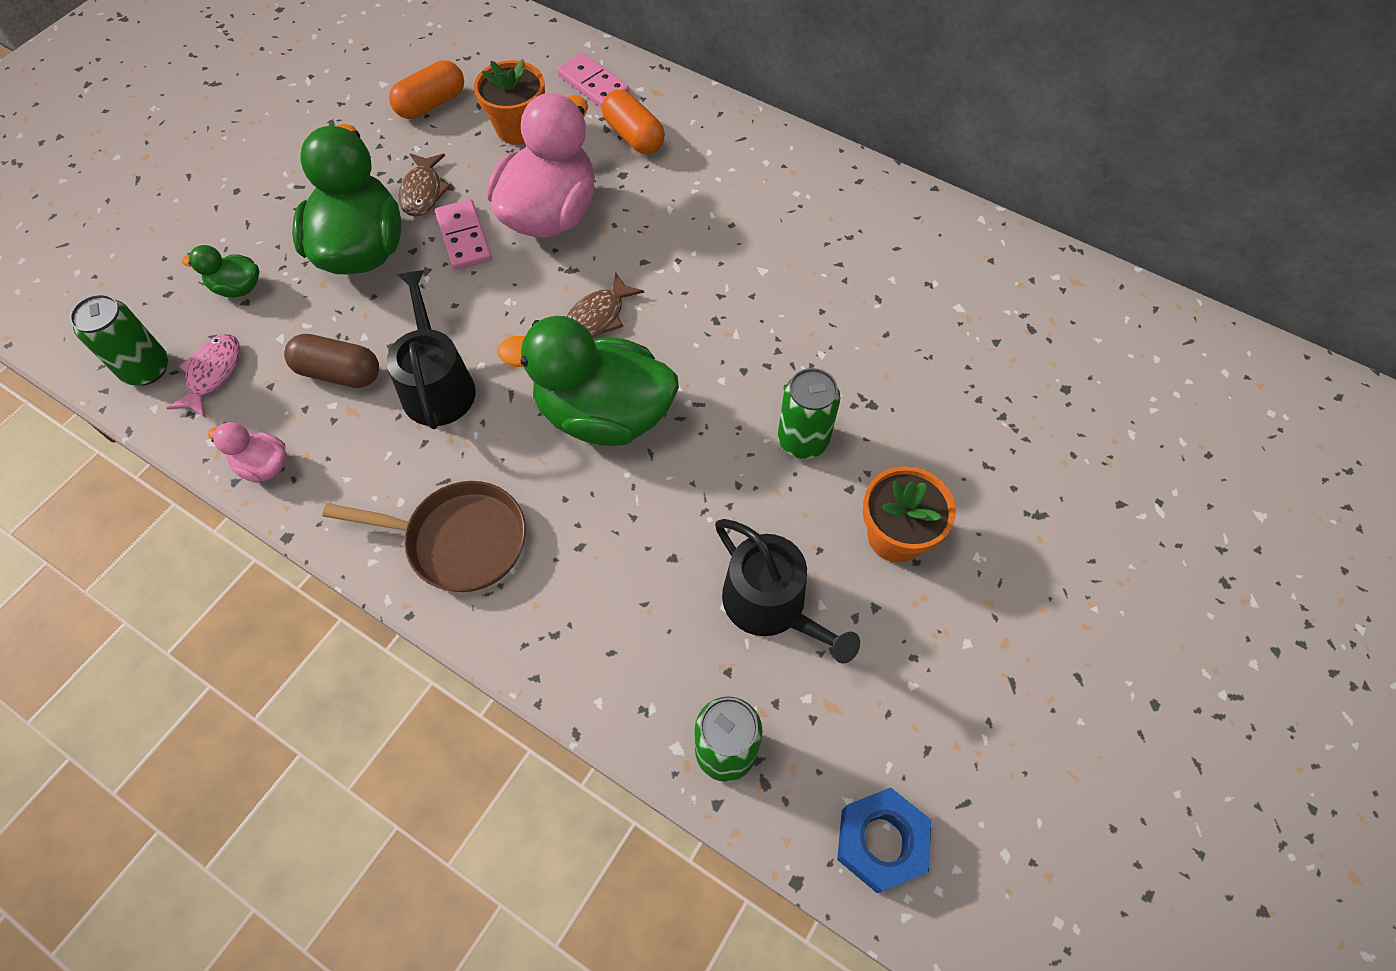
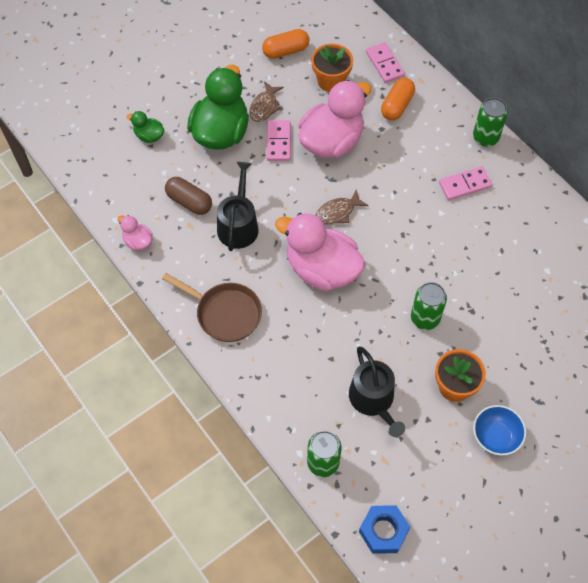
camera: 20 degrees right, 0 degrees up
(146, 369) = (91, 169): green can -> green can (485, 138)
(212, 374) = (124, 182): pink fish -> none
(604, 414) = (322, 269): green duck -> pink duck
(634, 136) = (397, 106): orange capsule -> orange capsule turned 45 degrees clockwise
(782, 219) = (464, 185): none -> pink domino
(996, 597) = (495, 436): none -> blue bowl

